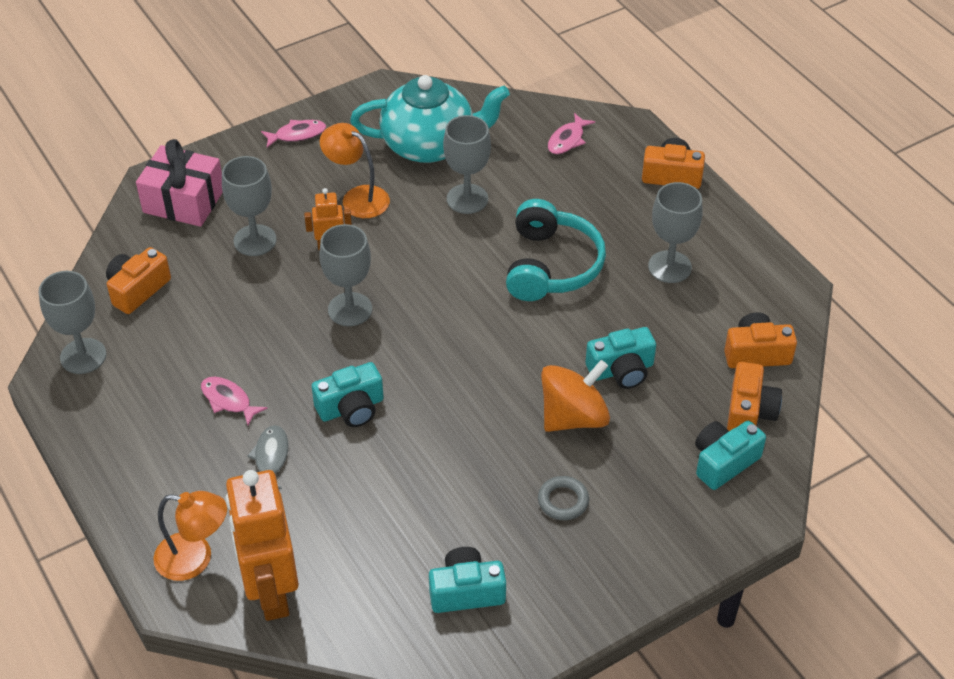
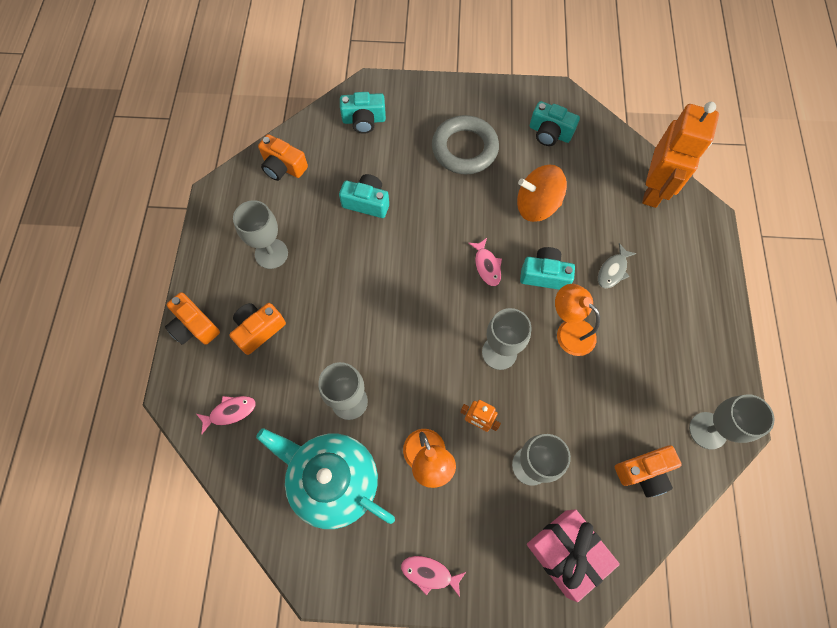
camera: 145 degrees left, 20 degrees up
(195, 558) = (688, 232): orange lamp -> orange lamp (569, 331)
(228, 400) = (620, 328): pink fish -> pink fish (487, 266)
(551, 265) = (342, 303): turquoise headphones -> none
(563, 501) = (464, 149): grey ring -> grey ring, size x2.08
(573, 417) = (419, 191): orange spinning top -> orange spinning top (536, 205)
(749, 411) = (323, 137): orange camera -> orange camera (259, 330)

